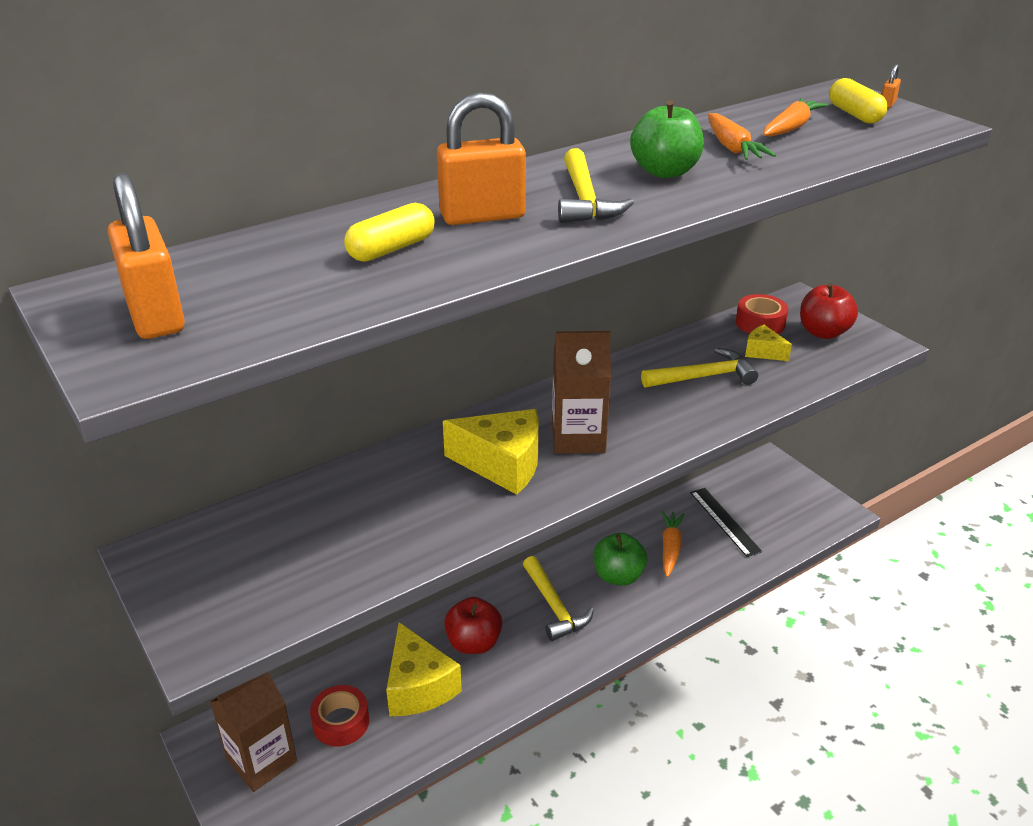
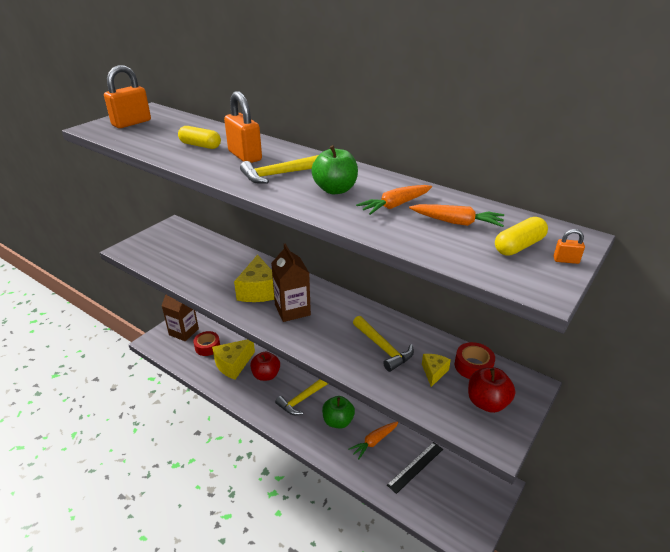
camera: 70 degrees right, 0 degrees up
(670, 548) = (374, 441): orange carrot -> orange carrot turned 150 degrees clockwise

